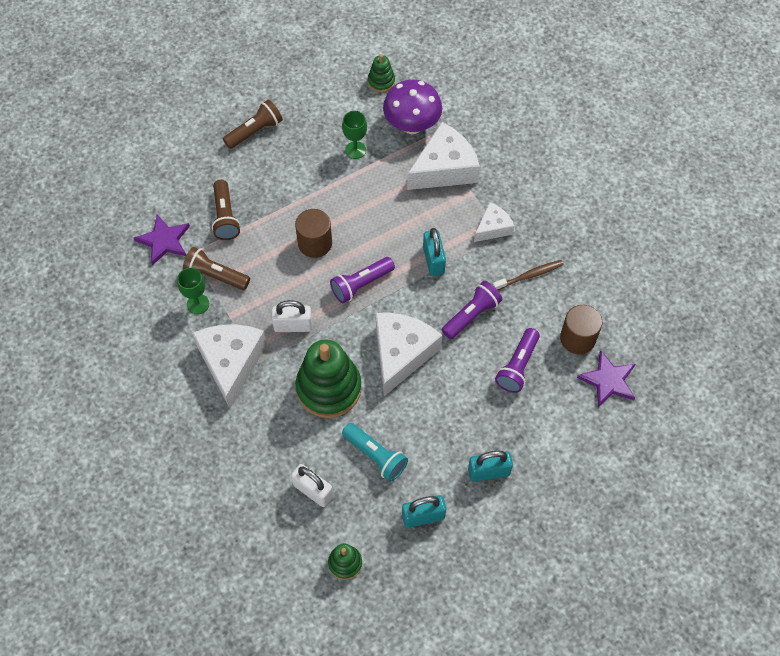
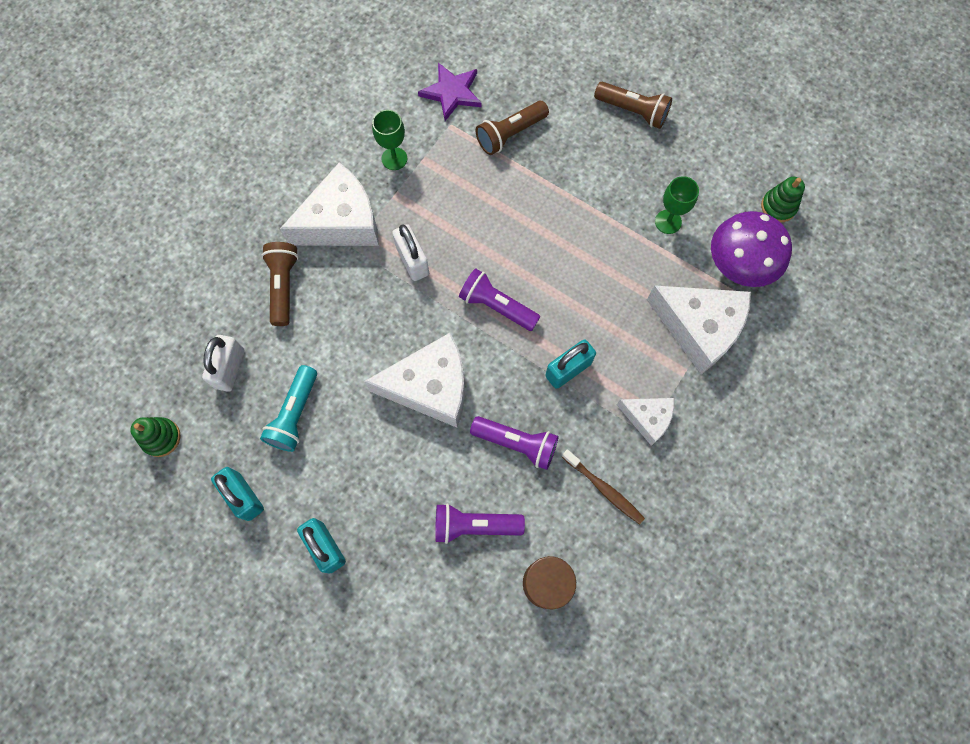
camera: 65 degrees right, 10 degrees up
(216, 276) = (435, 159): brown flashlight -> brown flashlight (283, 286)
(315, 243) = (524, 235): brown cylinder -> none
(329, 388) = (354, 330): green stacking toy -> none
(608, 380) = (506, 645): purple star -> none

